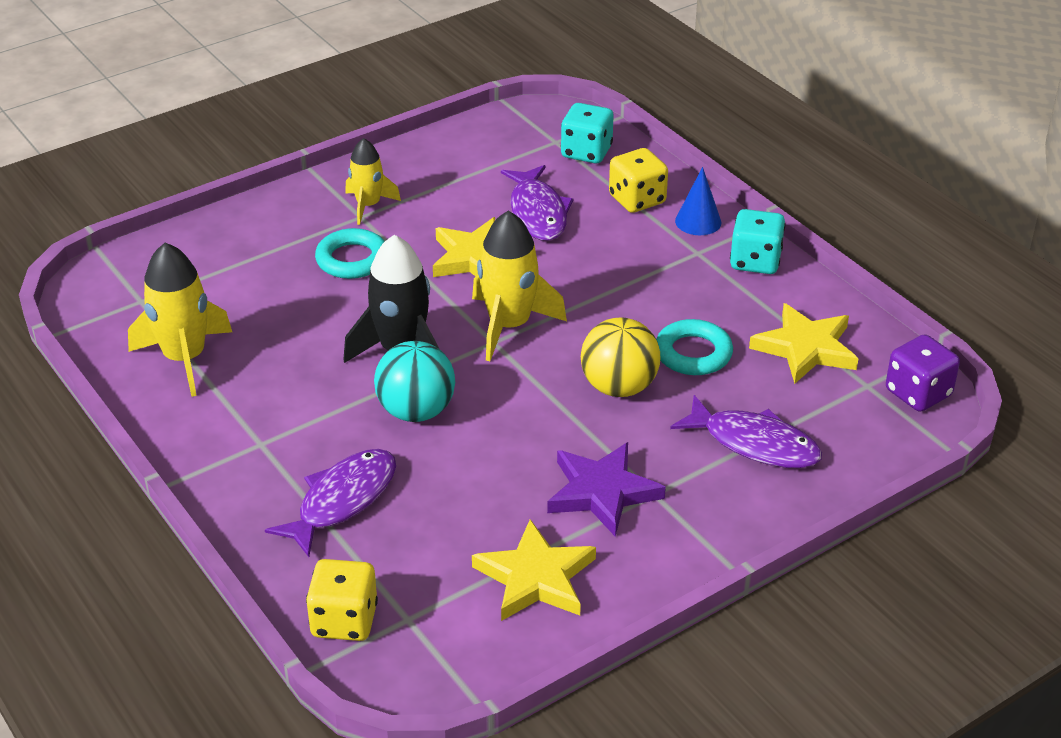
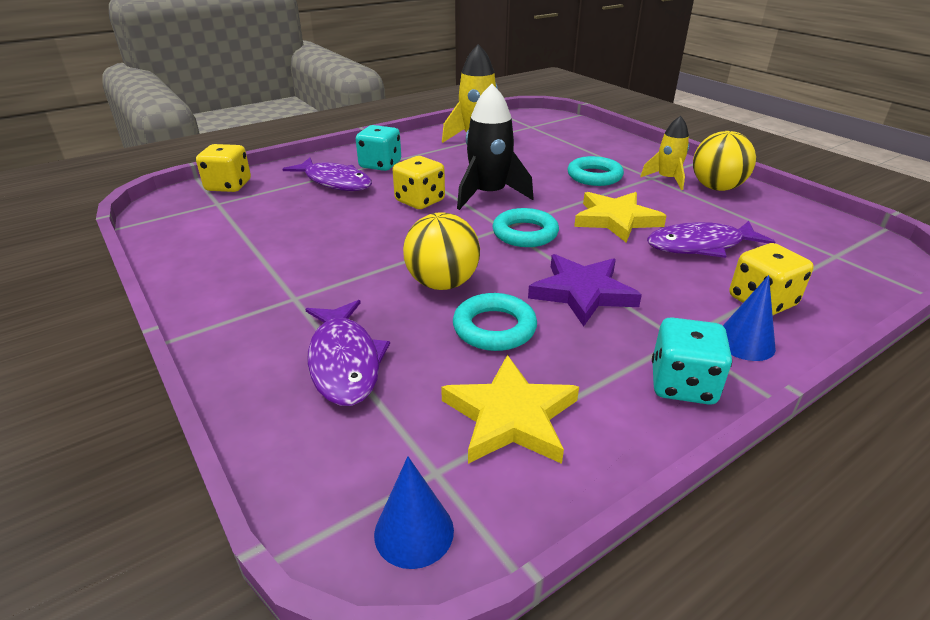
camera: 90 degrees right, 5 degrees down
(397, 175) = (716, 188): none -> yellow ball
(416, 411) = (420, 201): turquoise ball -> yellow dice
(509, 326) = (525, 233): yellow rocket -> turquoise ring
(535, 577) = (226, 244): yellow star -> none
(586, 152) = (831, 272): turquoise dice -> turquoise dice (380, 165)
(602, 492) = (306, 272): purple star -> purple star (582, 292)
(754, 443) = (344, 361): purple fish -> purple fish turned 45 degrees counterclockwise
(918, 393) = (414, 531): purple dice -> blue cone

